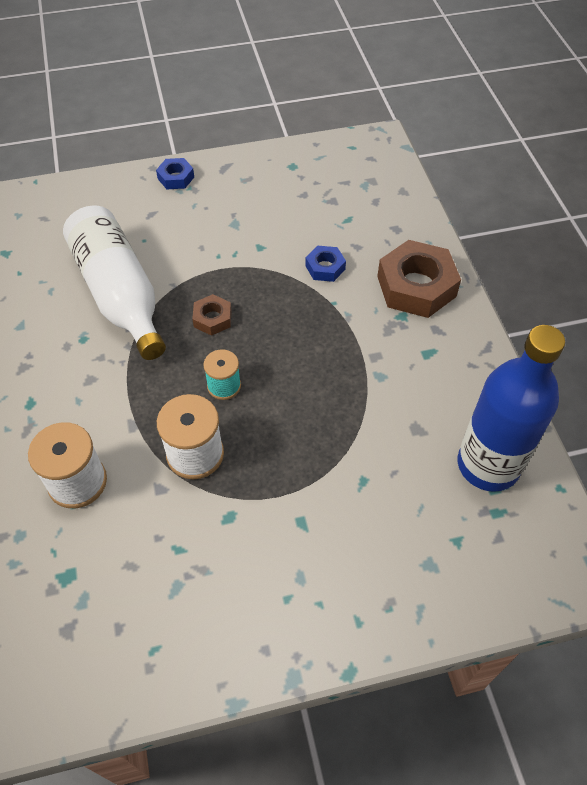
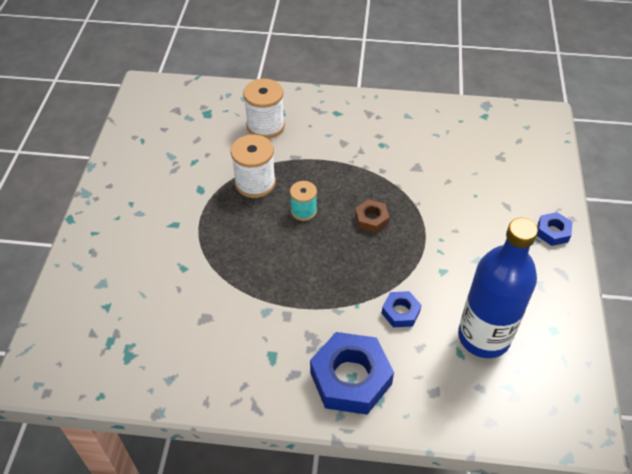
camera: 110 degrees right, 5 degrees down
(120, 294) = (418, 170): white bottle -> none
(416, 286) = (350, 378): brown nut -> blue nut
(488, 465) = (148, 353): blue bottle -> blue bottle (483, 337)

